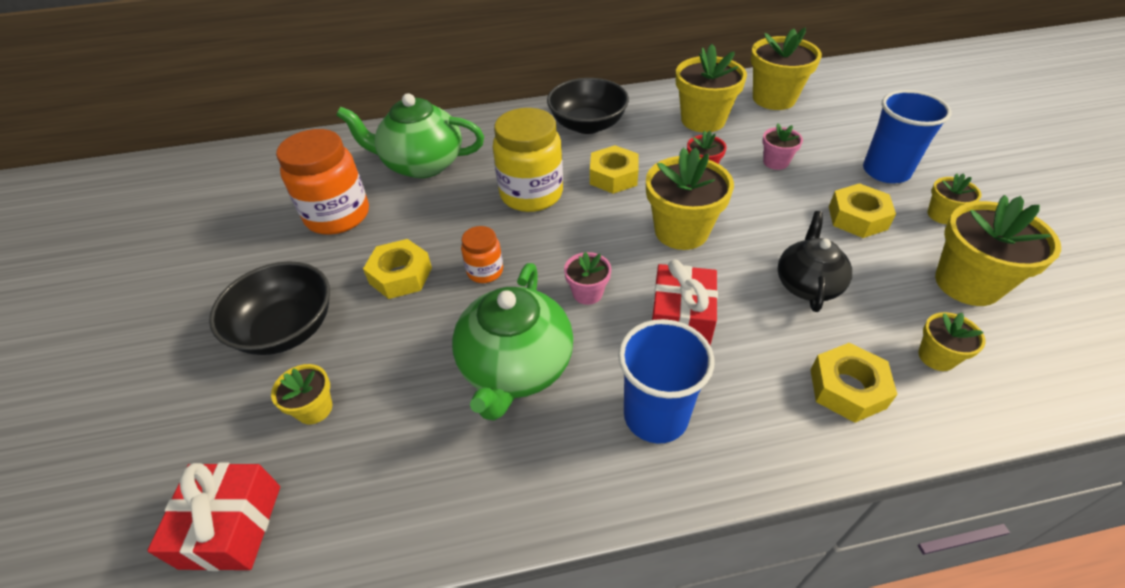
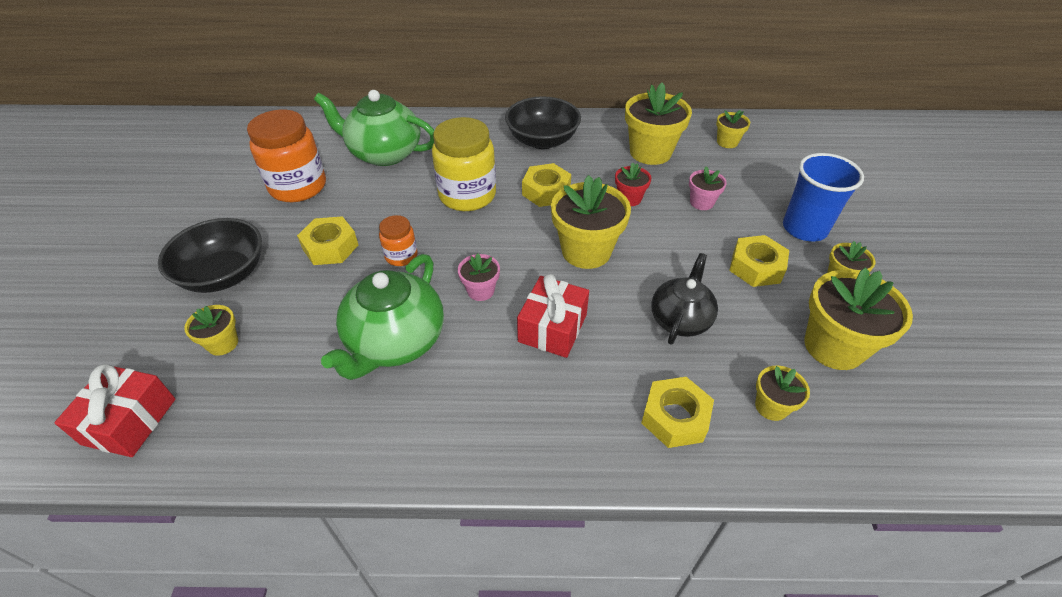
camera: 10 degrees right, 0 degrees up
(655, 416) = (495, 406): blue cup -> none
(774, 98) = (727, 142): yellow flower pot -> yellow flower pot, size x0.52

